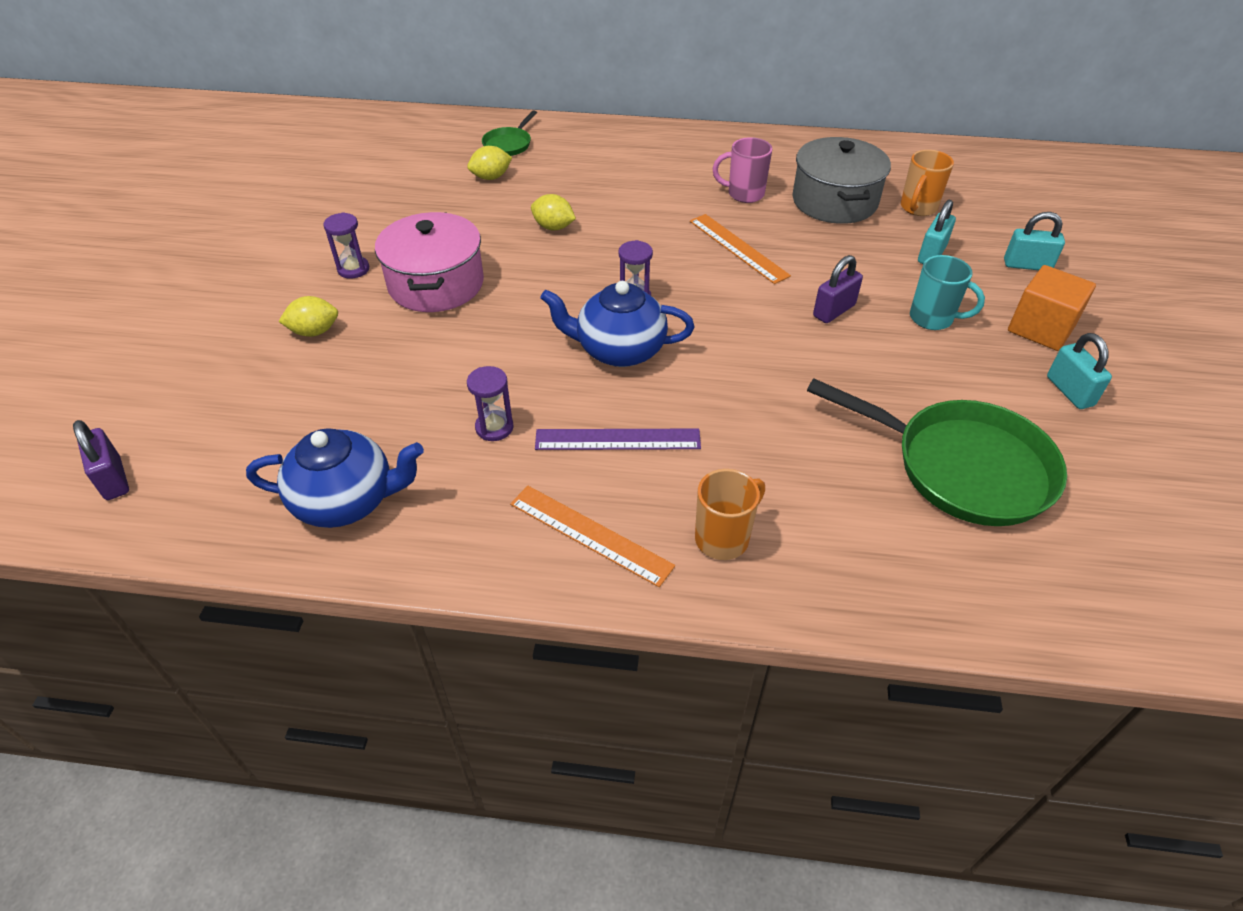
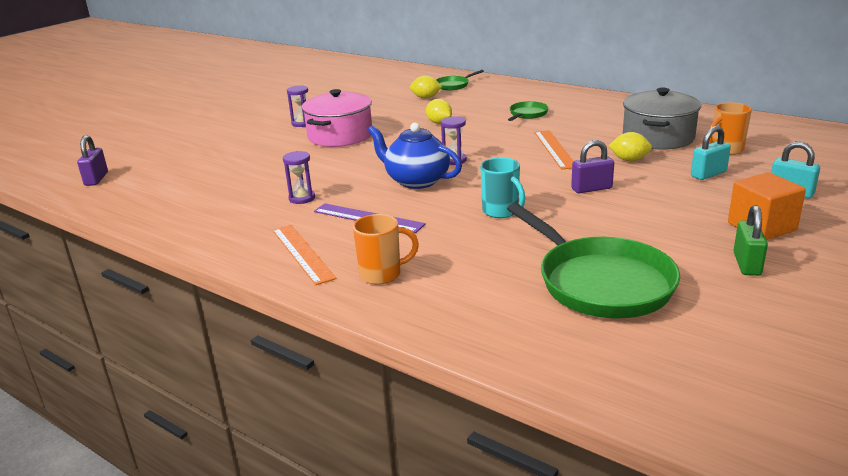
camera: 30 degrees right, 20 degrees down
(314, 332) = (252, 144): yellow lemon -> yellow lemon (629, 160)
(347, 501) = (190, 210): blue teapot -> none
(653, 187) = (527, 114): none -> green pan
(744, 194) = (590, 125): pink mug -> none
(933, 318) = (668, 206): turquoise mug -> turquoise mug (501, 211)
(1069, 391) = (747, 264): turquoise padlock -> green padlock

